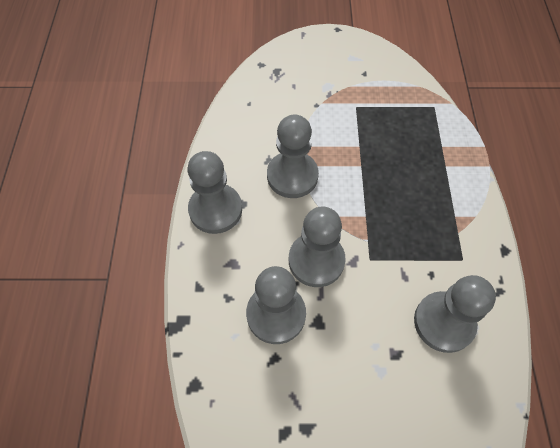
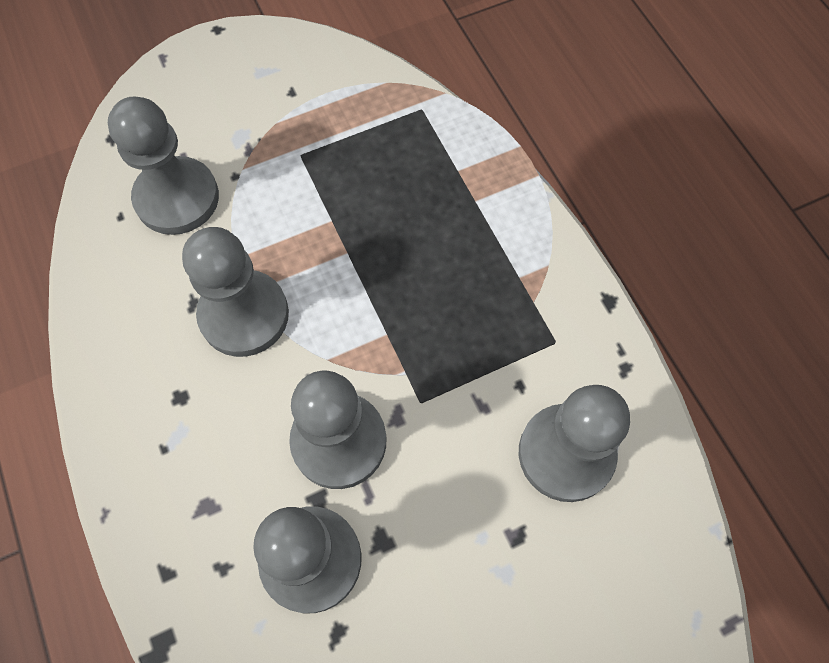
camera: 25 degrees left, 5 degrees up
(215, 210) = (139, 427): grey pawn -> grey pawn (177, 198)

